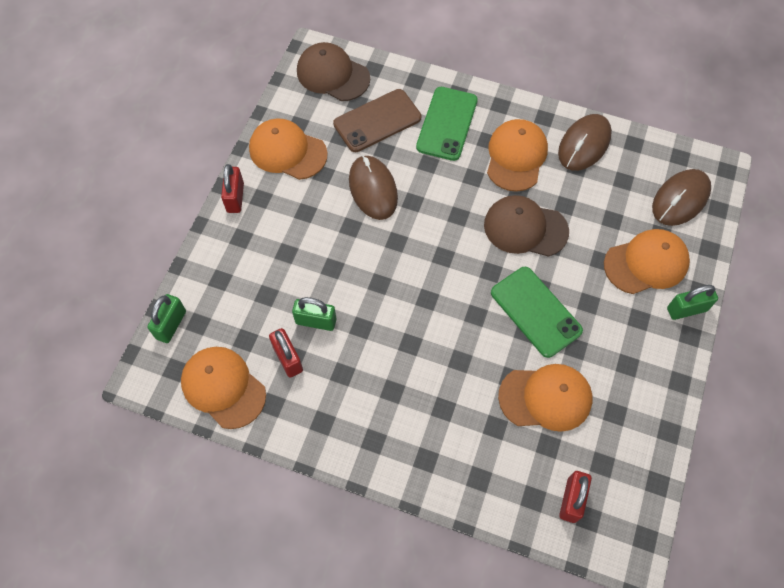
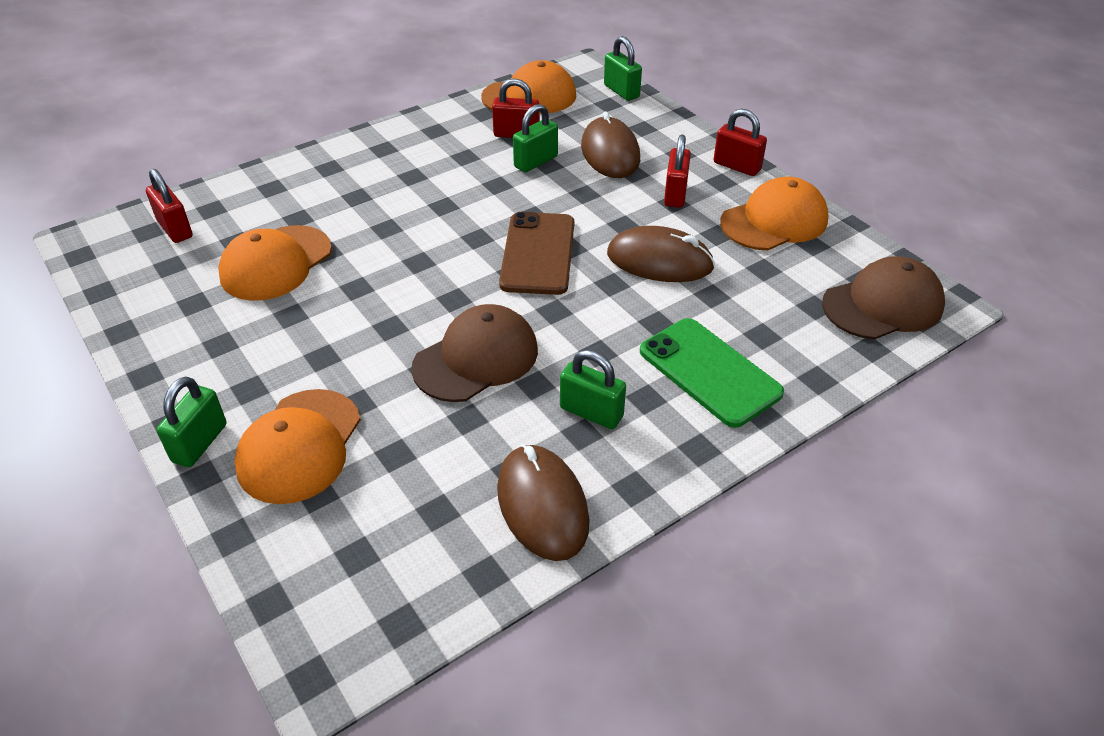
camera: 125 degrees right, 20 degrees down
(295, 216) = (675, 194): none -> red padlock
(377, 121) = (766, 309): brown phone -> brown phone (538, 253)
(516, 157) = (591, 412): orange cap -> green padlock
(535, 311) = (367, 307): green phone -> none
(680, 199) = (336, 562): brown mouse -> brown mouse (610, 153)

